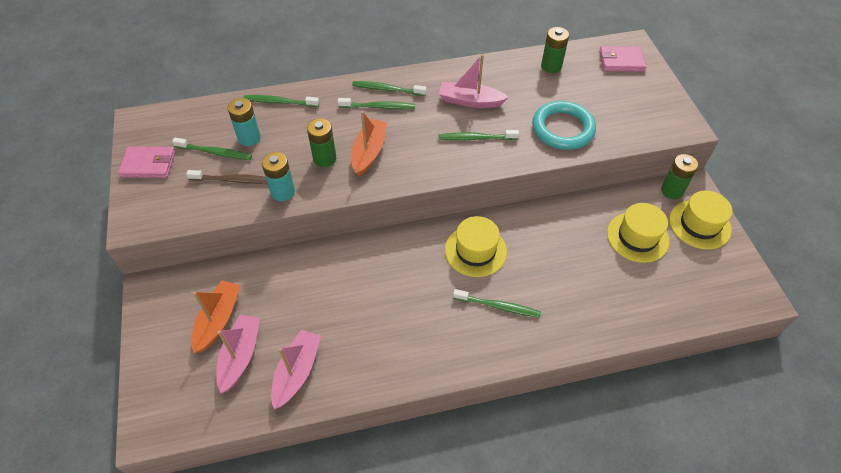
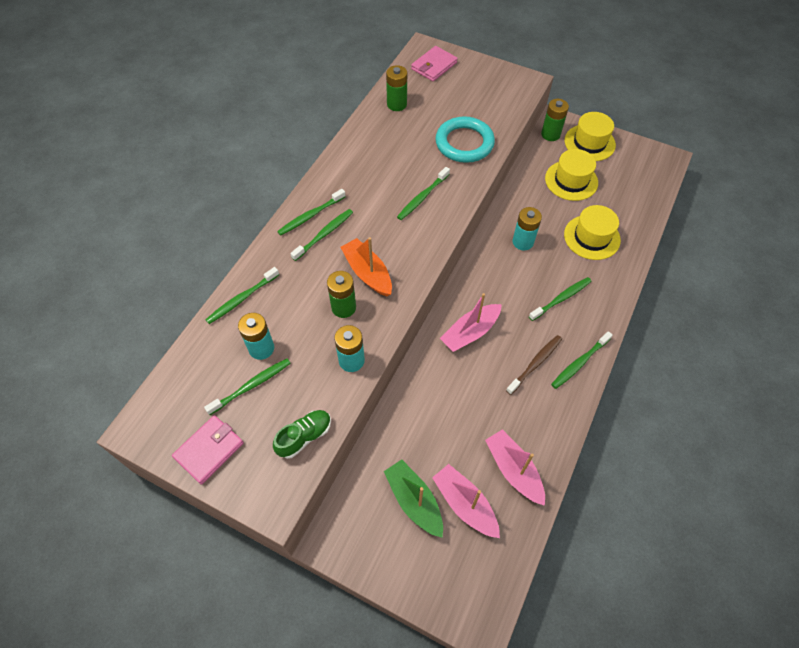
camera: 50 degrees left, 5 degrees up
(197, 206) = (304, 437): none -> green shoe
(218, 320) = (414, 501): orange boat -> green boat
(233, 180) = (300, 390): brown toothbrush -> brown toothbrush (535, 363)
(444, 360) = (579, 363): none -> green toothbrush
(470, 101) = (381, 174): pink boat -> pink boat (470, 332)
(475, 251) = (501, 278): yellow hat -> yellow hat (592, 237)
(528, 243) = (523, 242): none -> turquoise battery

